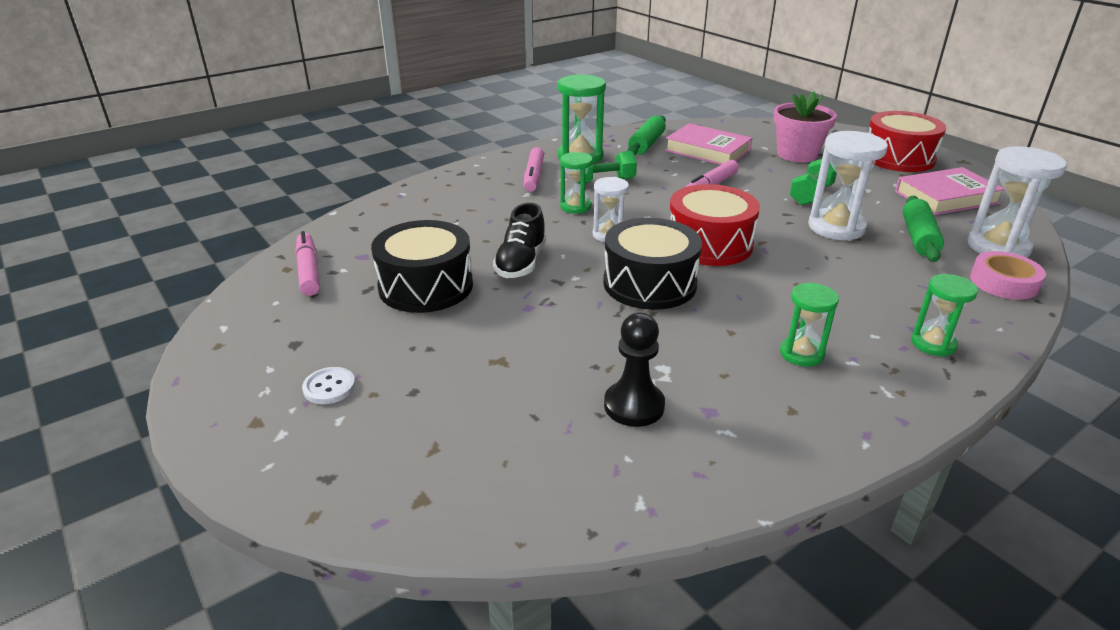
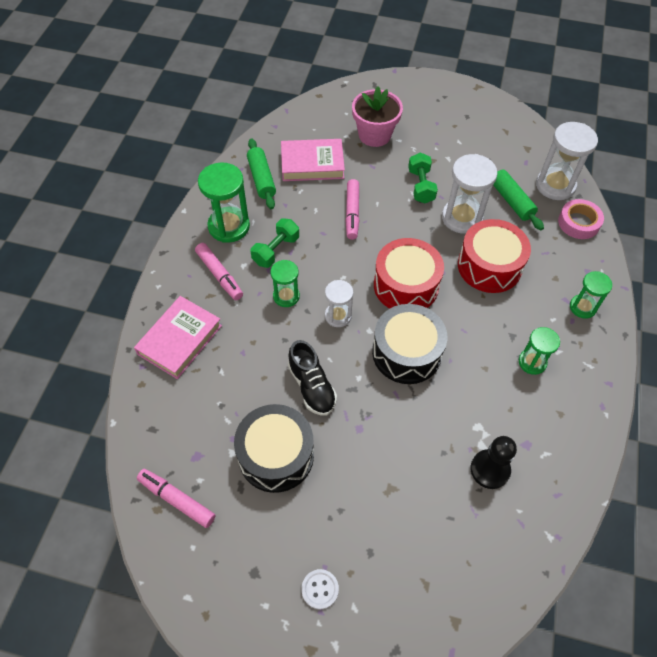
camera: 40 degrees left, 25 degrees up
(898, 158) = (438, 104): red drum -> red drum (489, 266)
(946, 197) = (496, 141): pink book -> pink book (180, 340)

